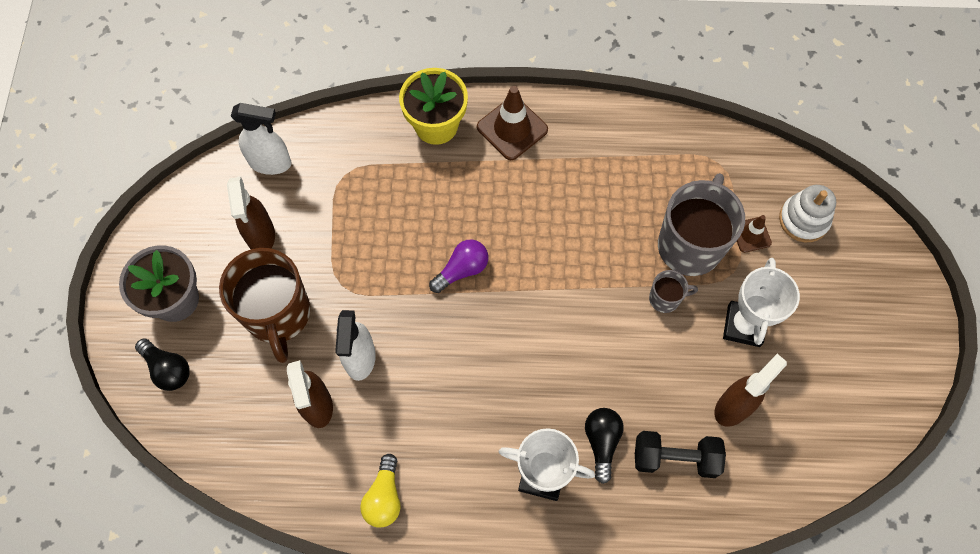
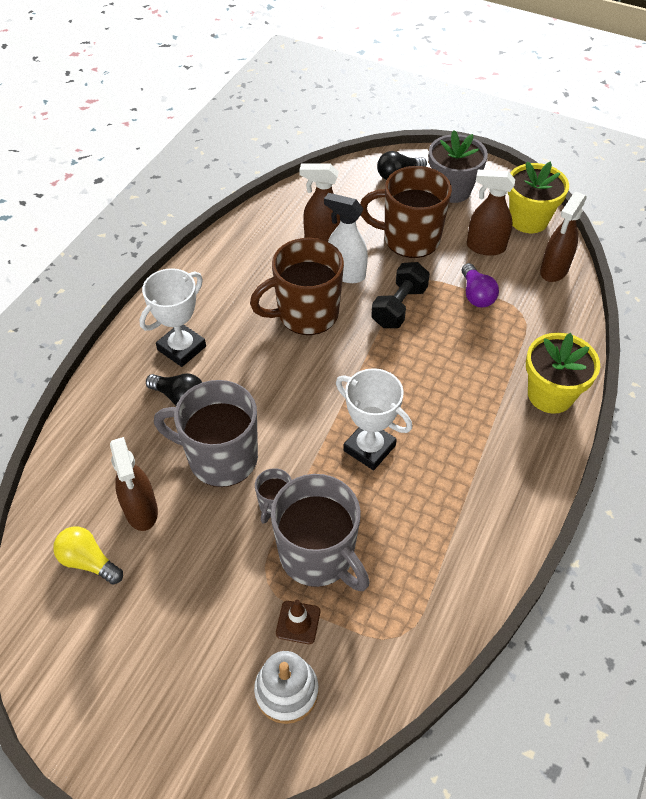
camera: 115 degrees right, 15 degrees down
(199, 207) = (528, 220): none -> yellow flower pot
(270, 163) = (554, 270): white spray bottle -> brown spray bottle
(384, 497) = (232, 255): yellow light bulb -> yellow light bulb (89, 561)
(437, 373) = (306, 314): none -> brown mug
(462, 270) = (388, 361): purple light bulb -> purple light bulb (476, 295)
(512, 128) = (523, 455): brown traffic cone -> none
(646, 367) = (220, 458): none -> grey mug
(675, 458) = (131, 443): black dumbbell -> black dumbbell (399, 307)
(744, 326) = (208, 561): white trophy -> white trophy (369, 448)

